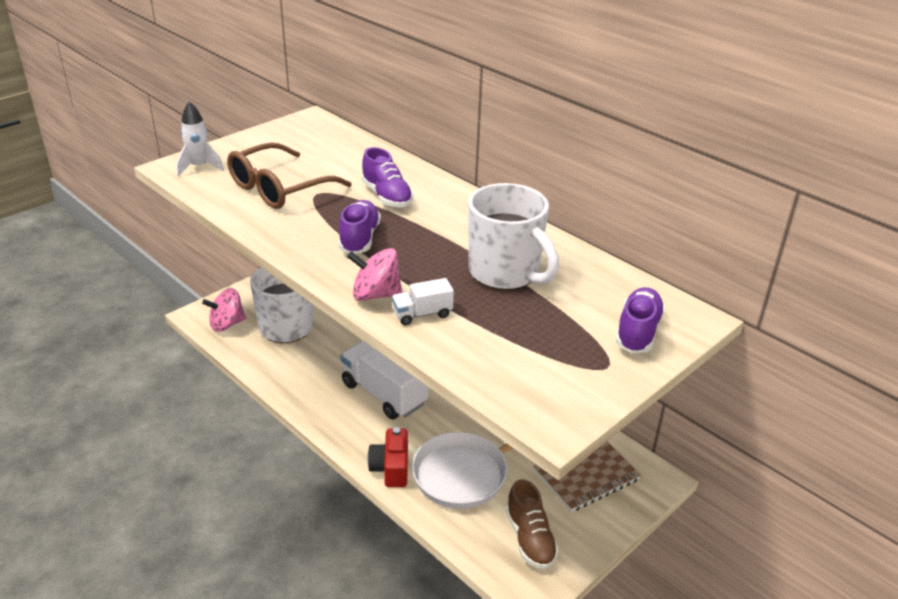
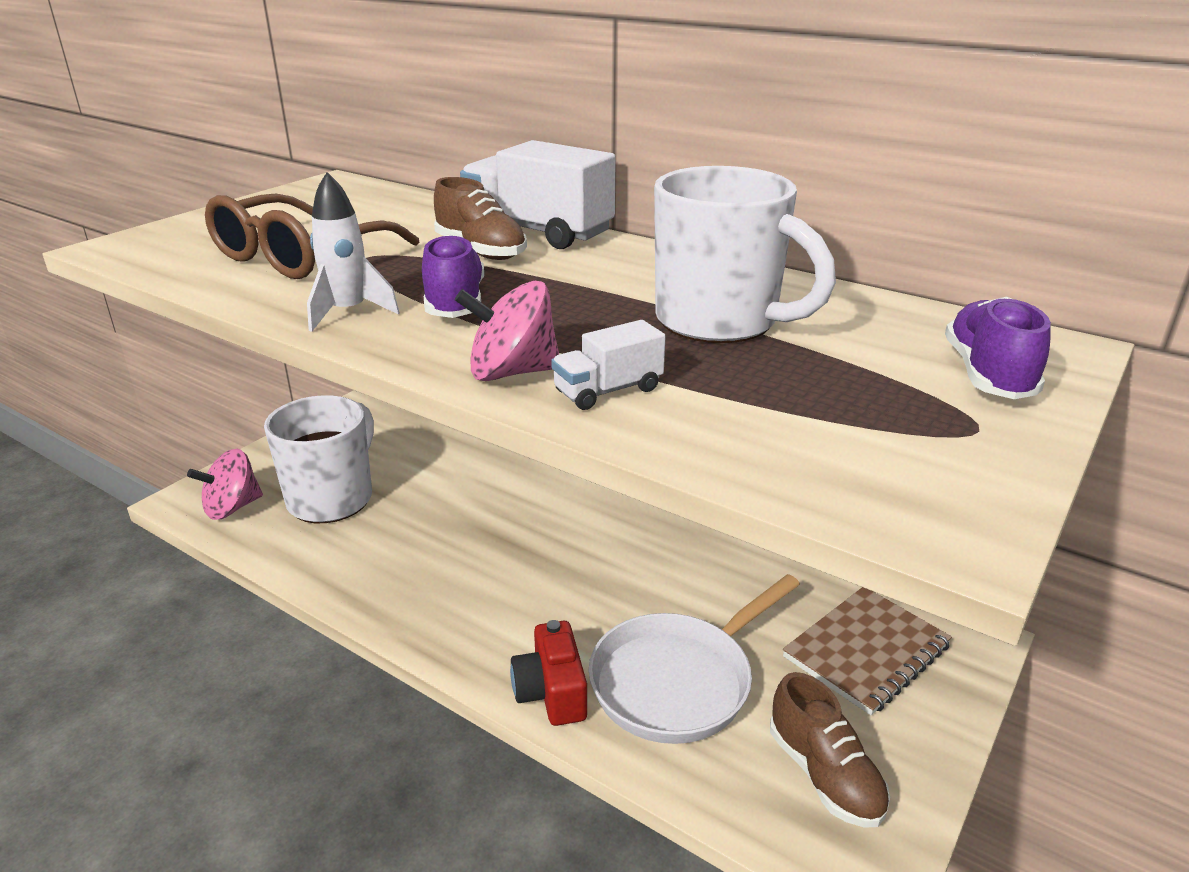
camera: 10 degrees left, 5 degrees down
(199, 167) = (158, 244): white rocket -> white rocket (348, 313)
(384, 394) = (508, 575): white truck -> white truck (538, 231)
(387, 196) = (481, 251): purple shoe -> brown shoe

